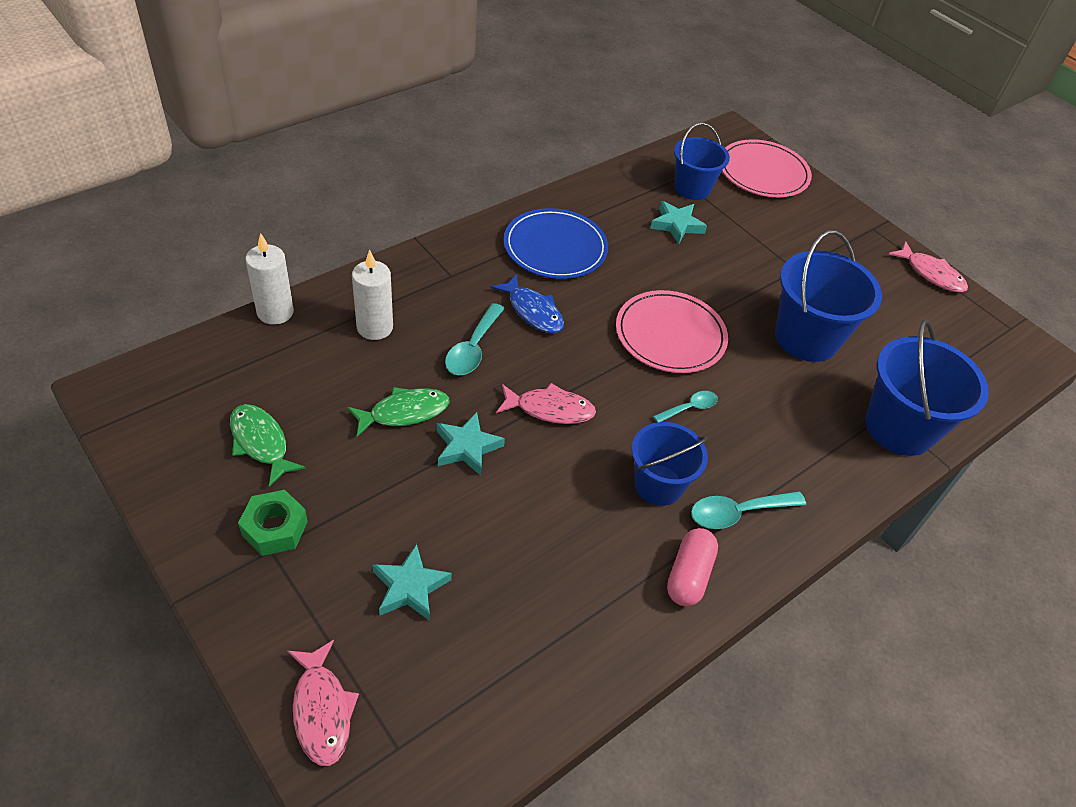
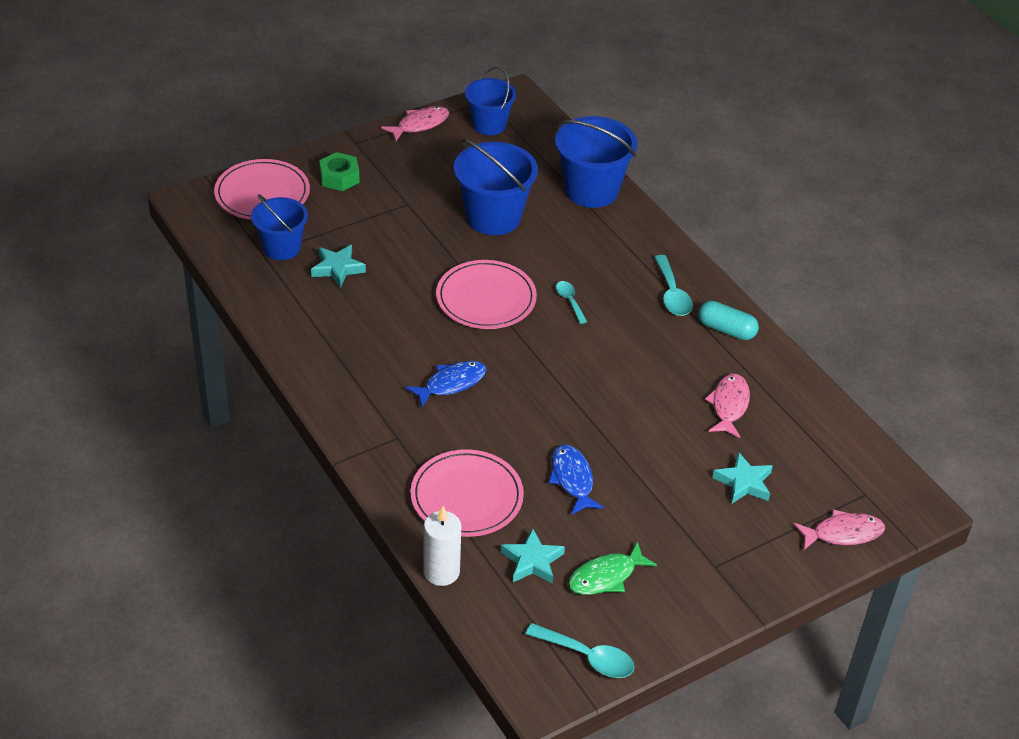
camera: 80 degrees left, 5 degrees down
(275, 528) = (694, 564): green nut -> green nut (339, 177)
(375, 327) = (466, 496): white candle -> pink plate
(404, 412) = (572, 479): green fish -> blue fish
(467, 447) = (610, 441): turquoise star -> turquoise star (532, 561)
(473, 348) = (497, 428): turquoise spoon -> turquoise spoon (587, 657)
(550, 409) = (570, 385): pink fish -> pink fish (729, 405)
(555, 247) = (362, 358): blue plate -> none
(658, 485) = (647, 332): blue bucket -> blue bucket (489, 125)
(689, 575) = (726, 330): pink capsule -> turquoise capsule

